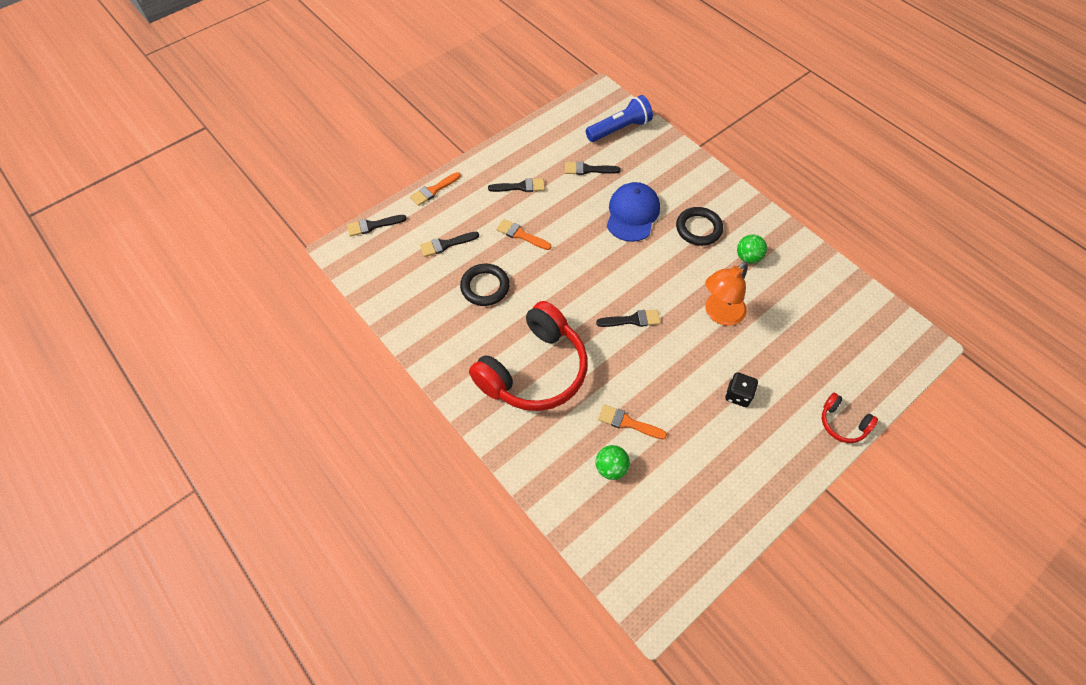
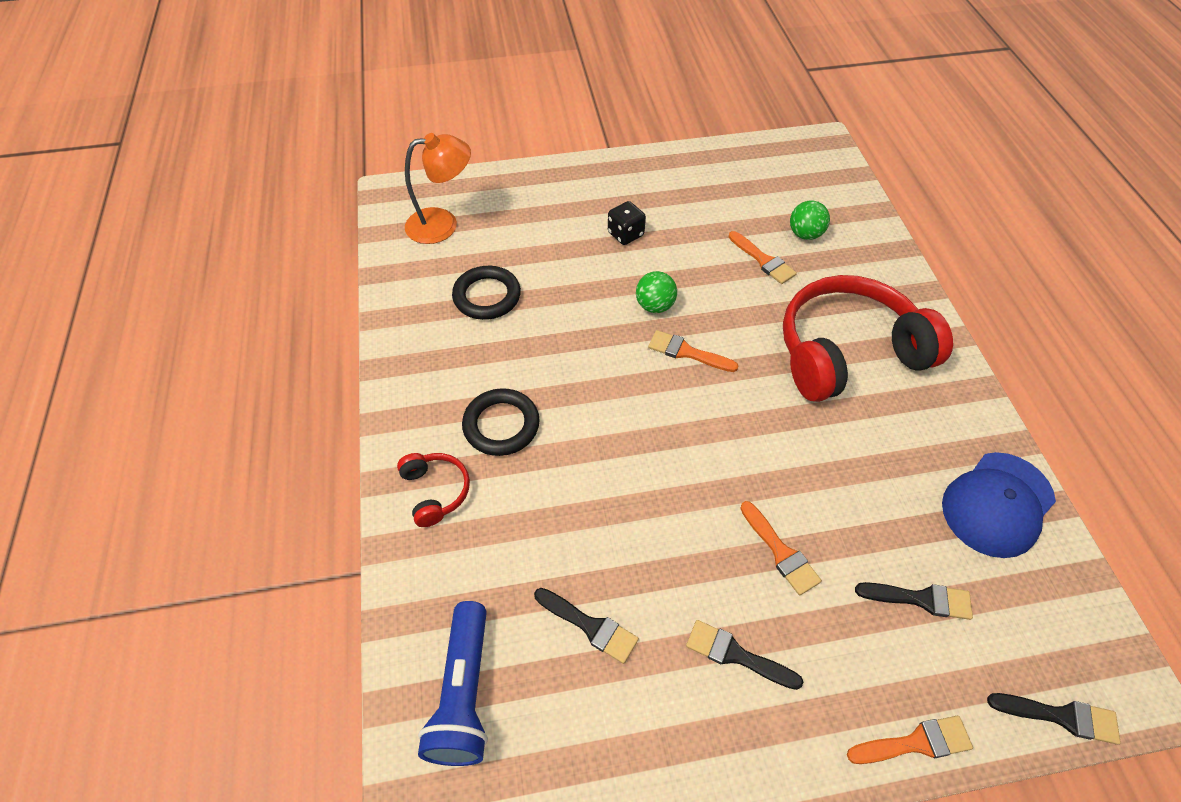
camera: 150 degrees left, 5 degrees down
(485, 287) = (875, 490): black ring -> black ring (487, 296)
(619, 129) = (463, 694): blue flashlight -> blue flashlight turned 90 degrees counterclockwise
(632, 214) = (577, 497): blue cap -> blue cap (997, 504)
(632, 320) = (687, 352): black brush -> orange brush
(719, 314) = (574, 311): orange lamp -> orange lamp (443, 224)
(748, 257) = (475, 356): green ball -> green ball (655, 306)
(842, 423) = (546, 176): red headphones -> red headphones (435, 491)

